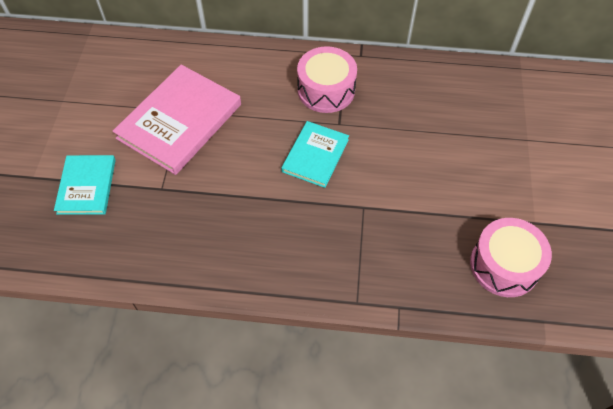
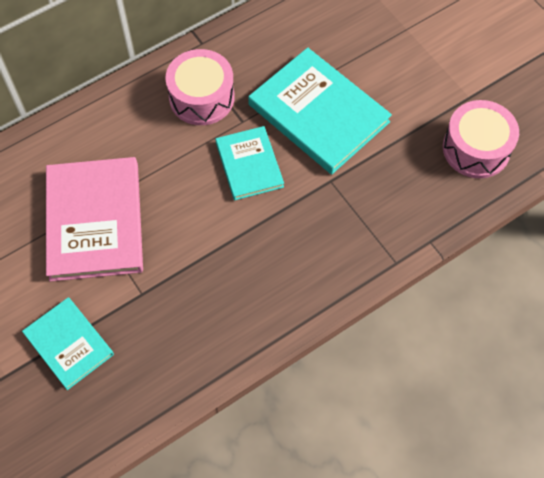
camera: 40 degrees left, 5 degrees up
(400, 154) = (318, 113): none -> turquoise book

